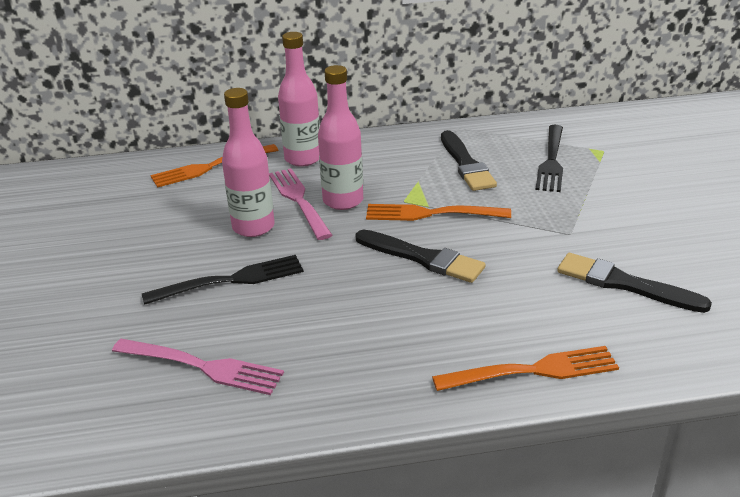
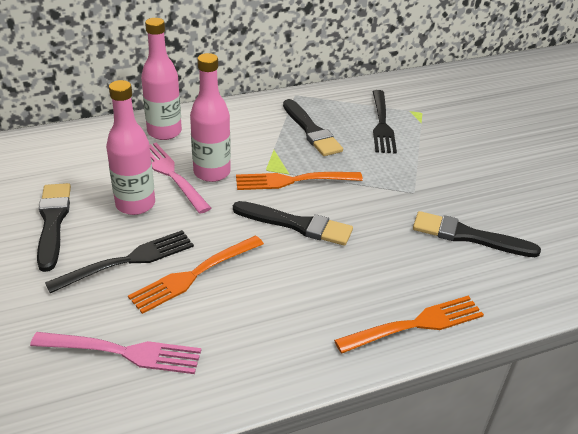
camera: 15 degrees left, 5 degrees up
(165, 239) = (53, 222): none -> black brush
(210, 167) = (78, 144): orange fork -> orange fork (194, 275)

